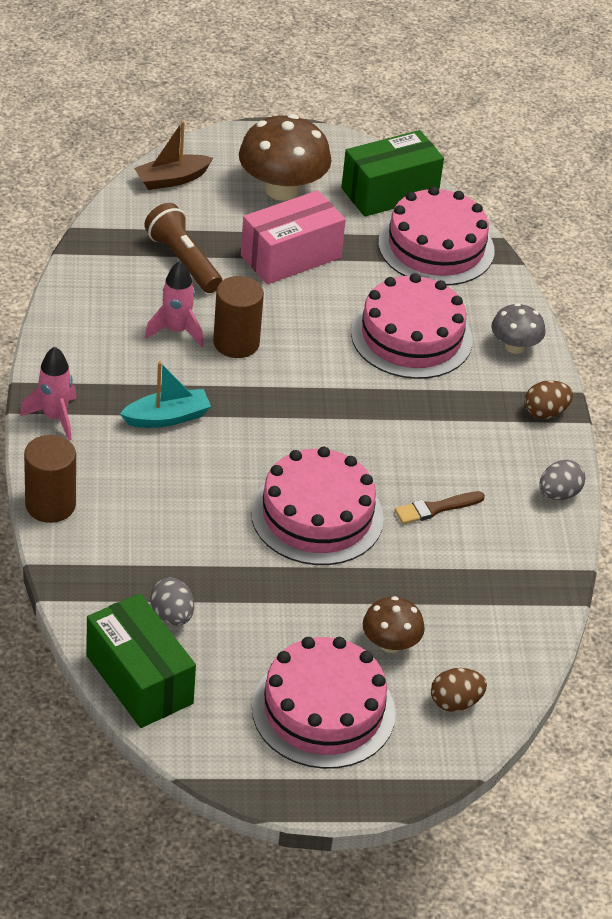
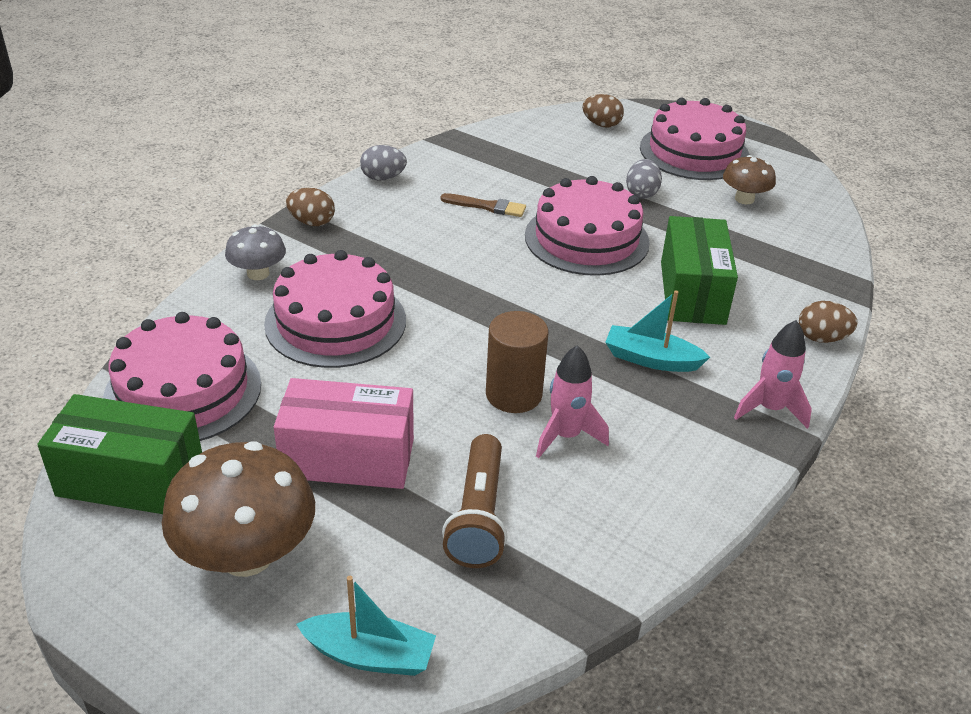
camera: 140 degrees left, 5 degrees down
(50, 505) = (821, 338): brown cylinder -> brown egg
(139, 679) = (816, 210): green box -> green box (692, 292)
(172, 179) = (370, 655): brown boat -> turquoise boat
(172, 615) = (764, 231): grey egg -> grey egg (641, 193)
(390, 643) = (612, 160): brown mushroom -> brown mushroom (744, 199)

